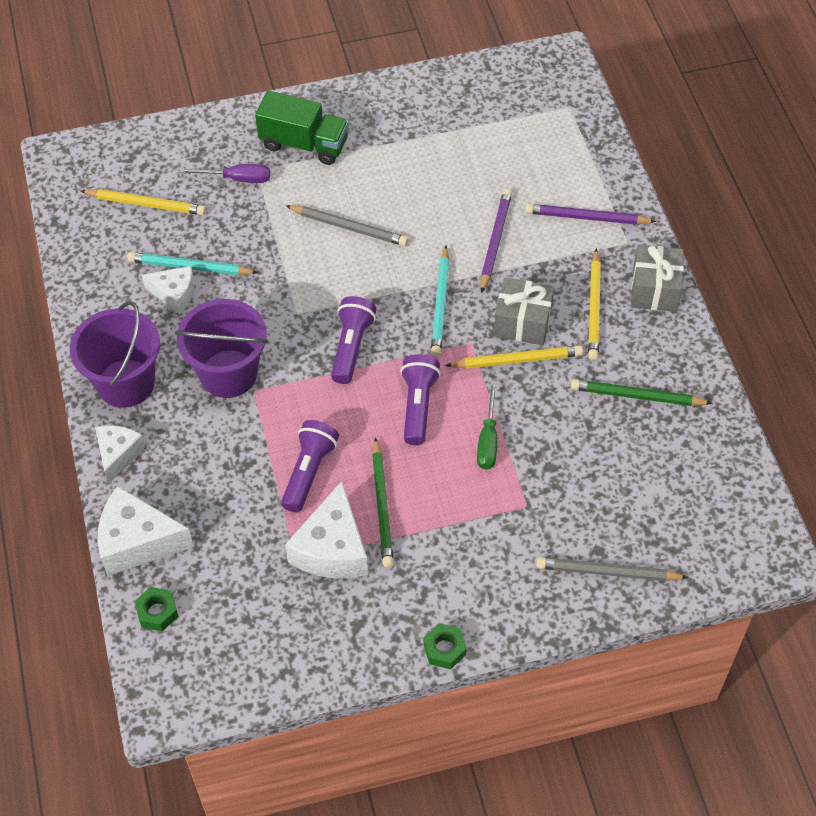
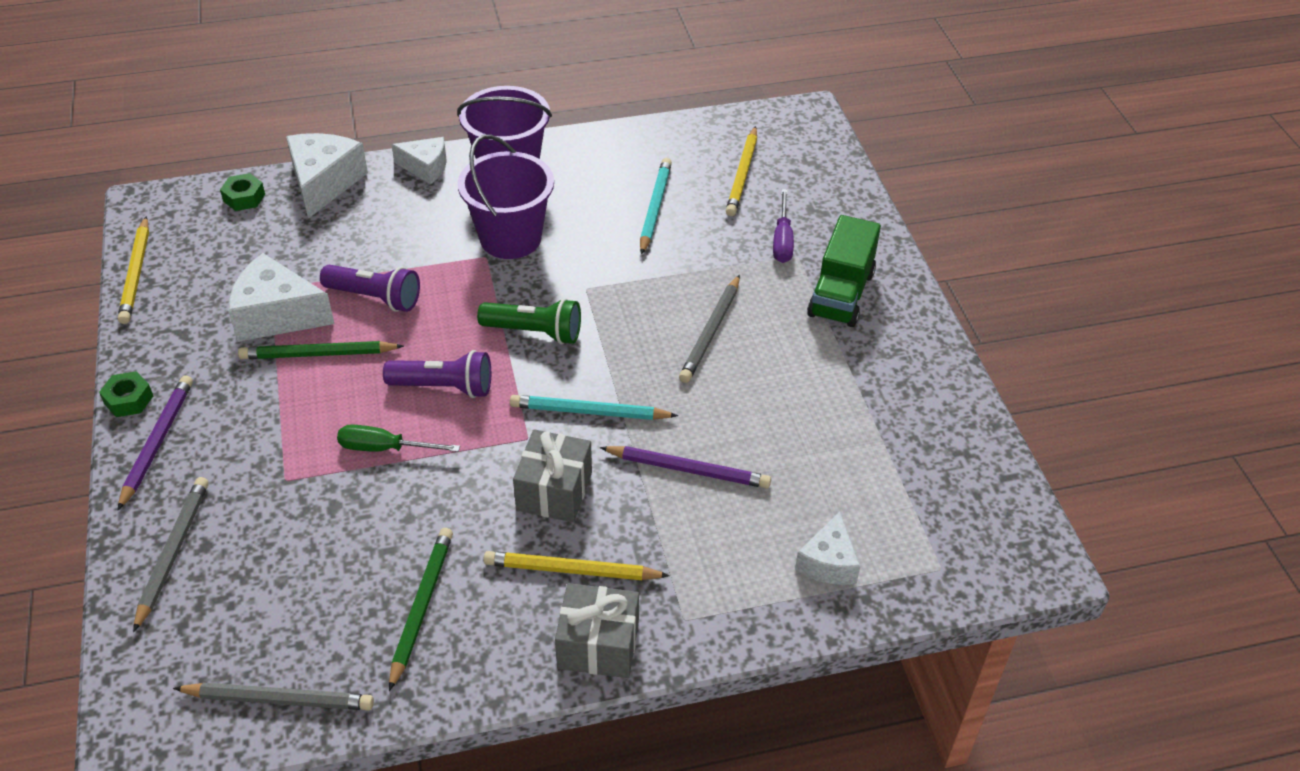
camera: 90 degrees right, 10 degrees down
(174, 294) = (619, 198): white cheese -> white cheese (828, 562)
(351, 347) = (534, 332): purple flashlight -> green flashlight
(517, 360) = (496, 482): yellow pencil -> yellow pencil (136, 273)
(586, 217) = (730, 573): purple pencil -> purple pencil (157, 442)
(725, 473) = (279, 699): none -> grey pencil

